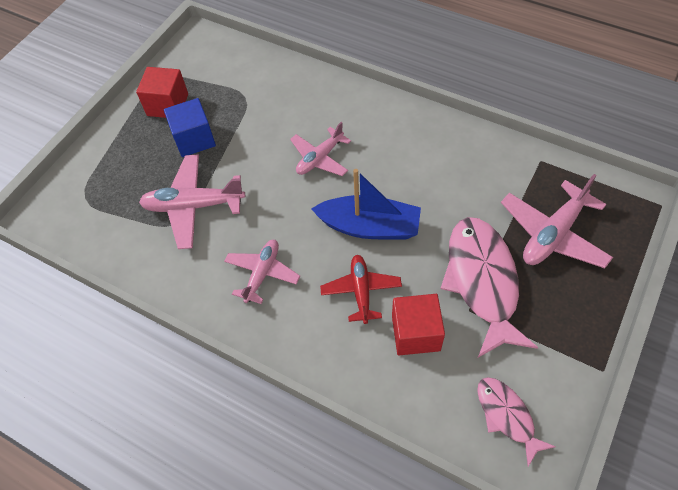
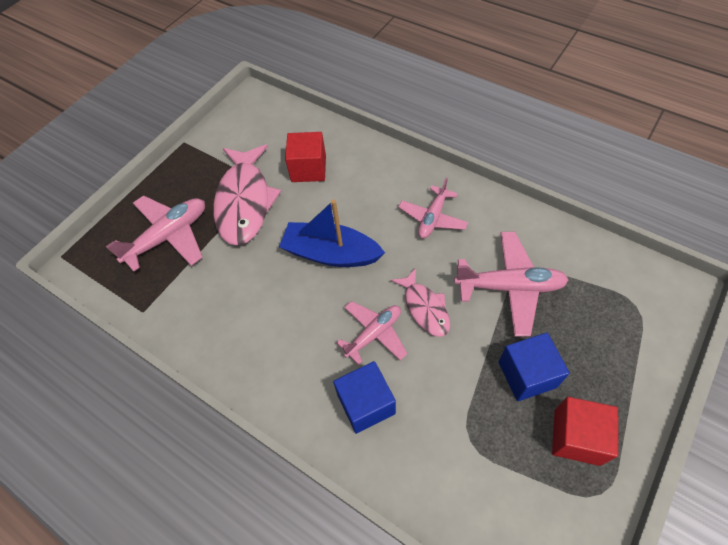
camera: 175 degrees left, 0 degrees up
(323, 111) = (366, 404): none -> blue cube
(361, 291) = (346, 200): red plane -> none
(507, 416) = (259, 121): pink fish -> pink fish (425, 308)

